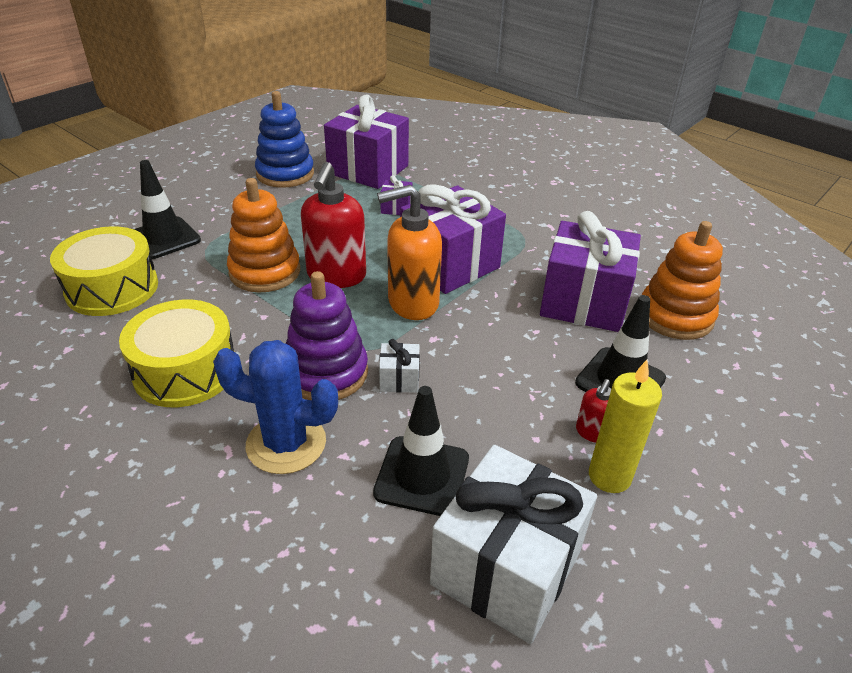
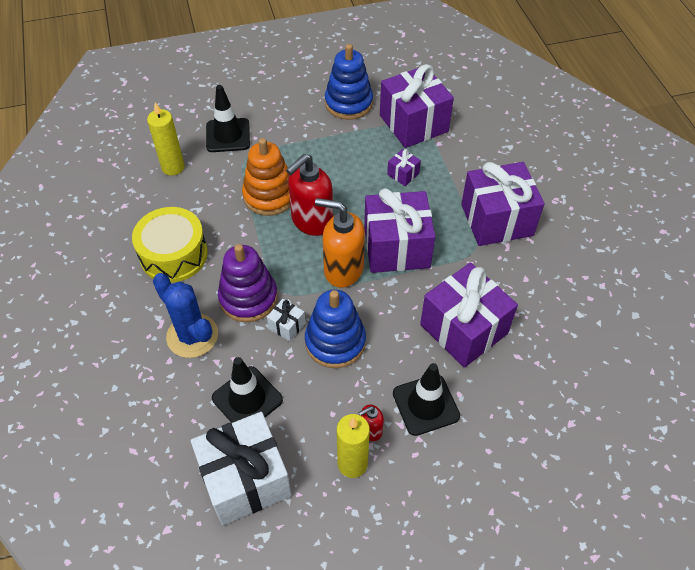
camera: 35 degrees right, 15 degrees up
(112, 288) = (173, 167): yellow drum -> yellow candle
(469, 369) = (335, 342): none -> blue stacking toy
(520, 211) = (496, 220): none -> purple gift
(675, 316) = (521, 376): orange stacking toy -> none

